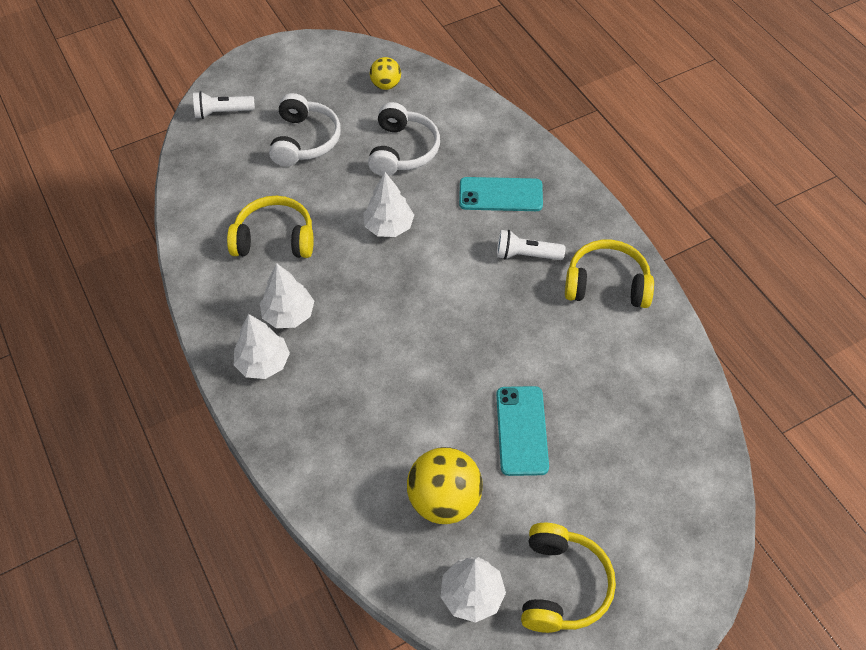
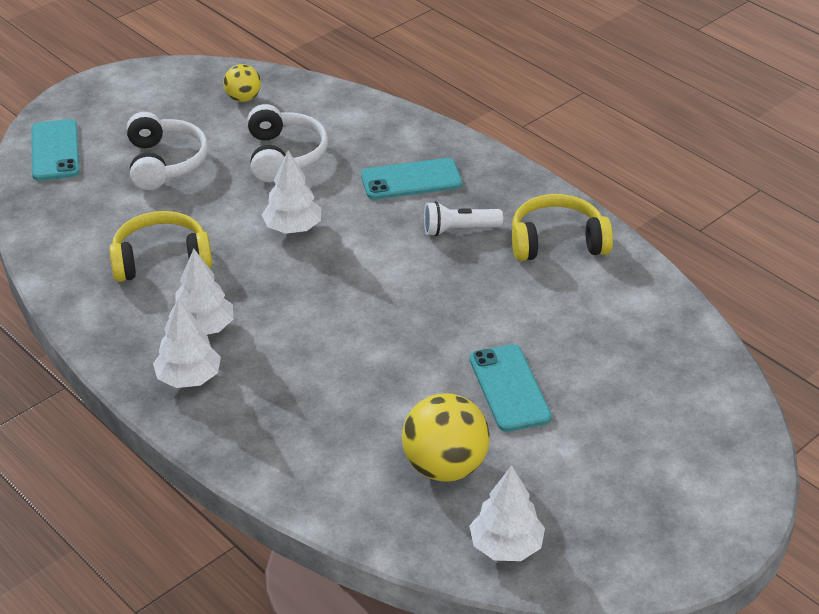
camera: 15 degrees left, 15 degrees down
(222, 112) = (55, 150): white flashlight -> turquoise phone
(562, 585) = (602, 518): yellow headphones -> none

